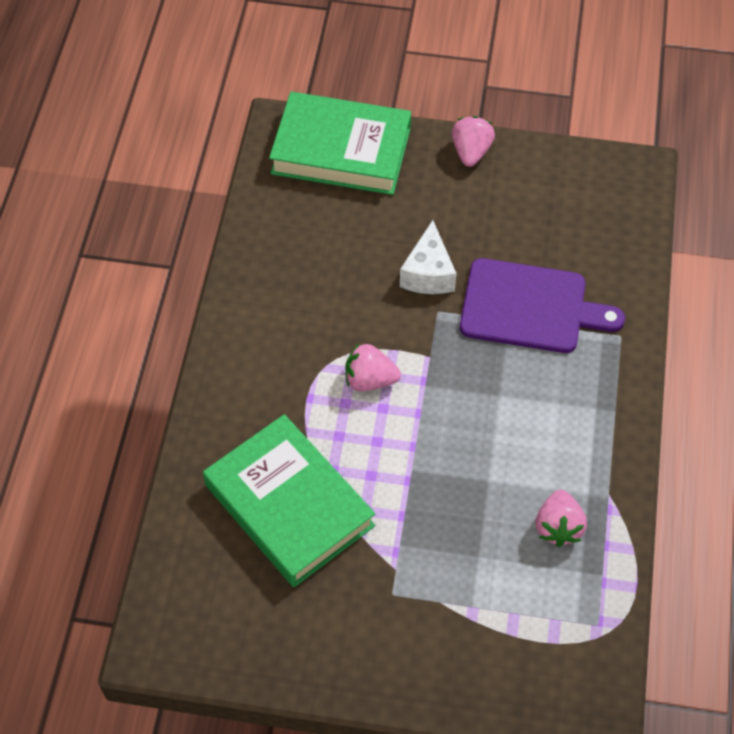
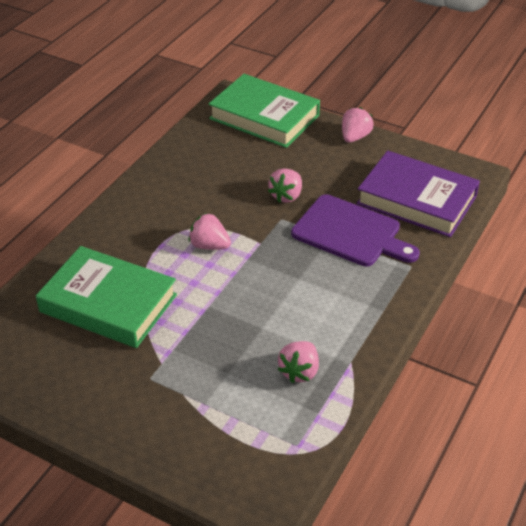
camera: 20 degrees right, 15 degrees down
(289, 505) = (108, 303): green book -> green book turned 45 degrees counterclockwise
(428, 273) = (286, 196): white cheese -> pink strawberry
(587, 233) = (416, 200): none -> purple book

